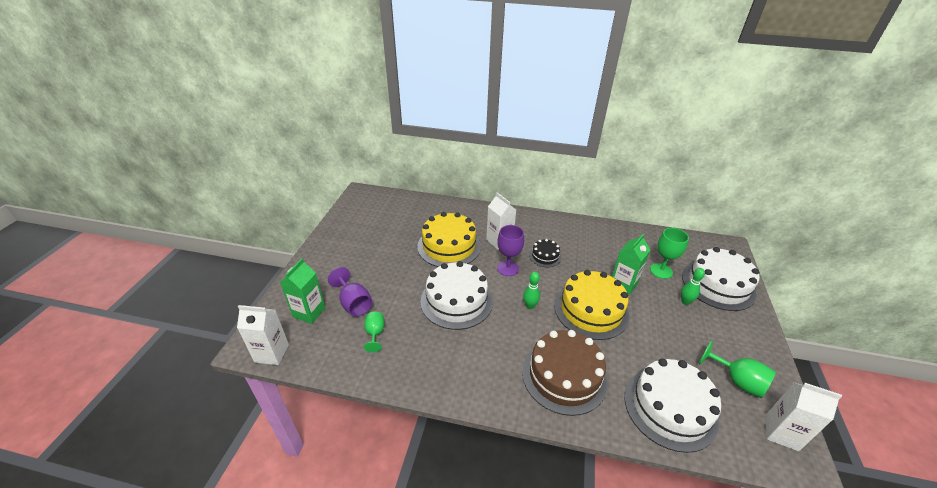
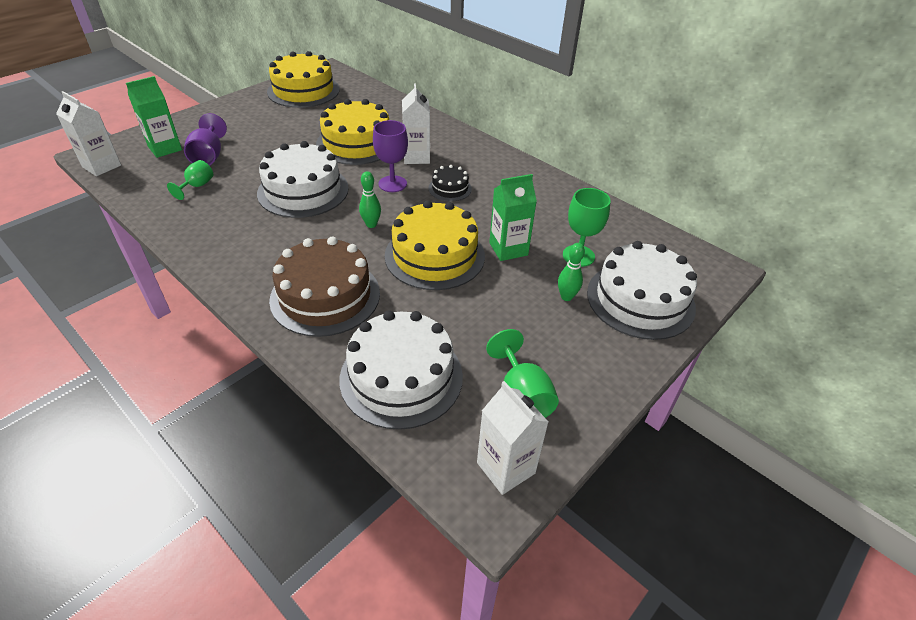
camera: 30 degrees right, 5 degrees up
(362, 217) = (303, 90): none -> yellow cake

